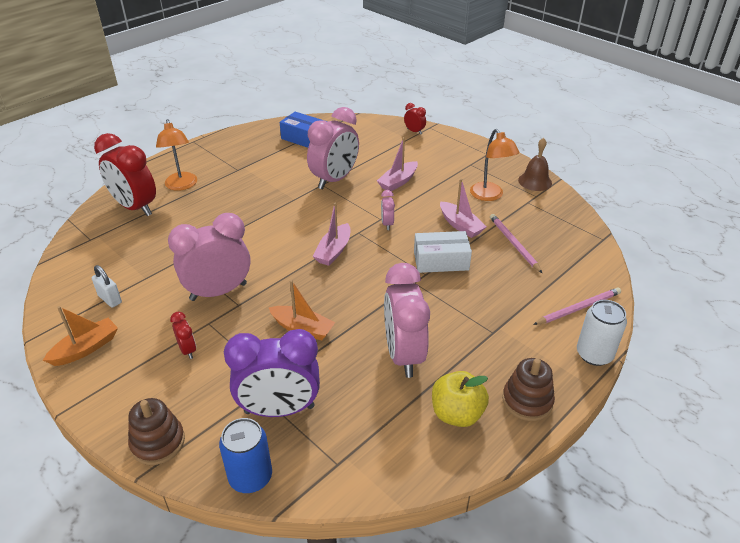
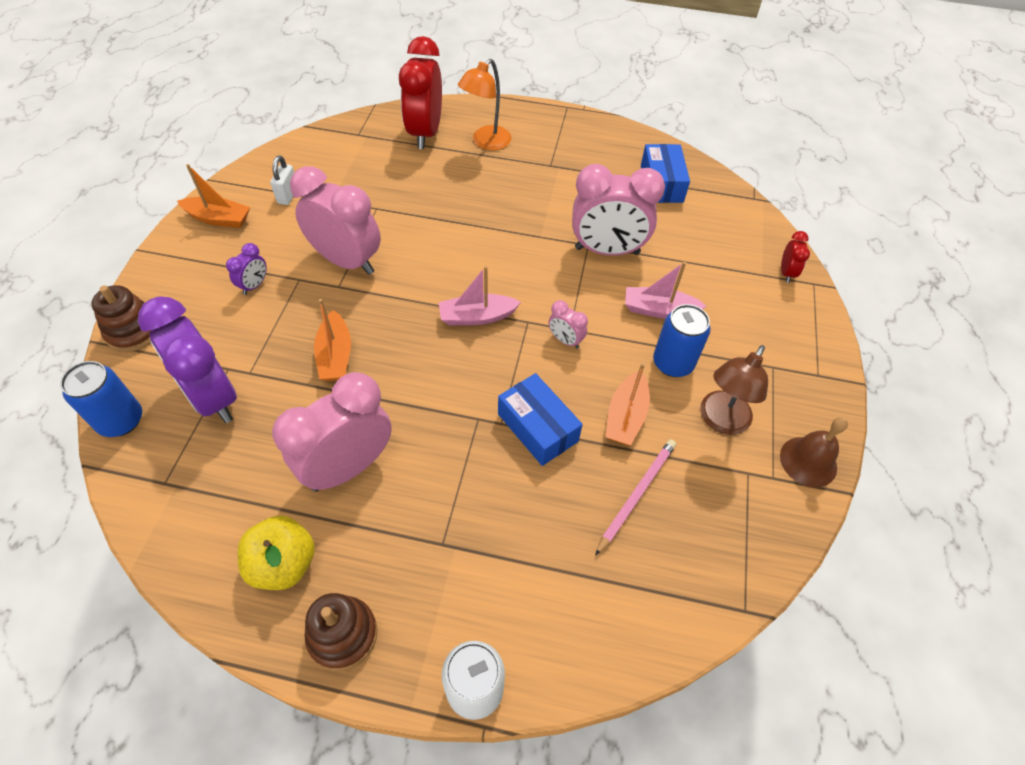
camera: 55 degrees right, 15 degrees up
(187, 350) = (254, 285): red clock -> purple clock
(387, 224) = (565, 340): pink clock -> pink clock turned 105 degrees counterclockwise
(439, 194) = (673, 363): none -> blue can
(441, 261) = (538, 427): white box -> blue box
(460, 225) = (626, 416): pink boat -> orange boat
(490, 196) = (720, 421): orange lamp -> brown lamp
(578, 308) = (557, 633): pink pencil -> none

